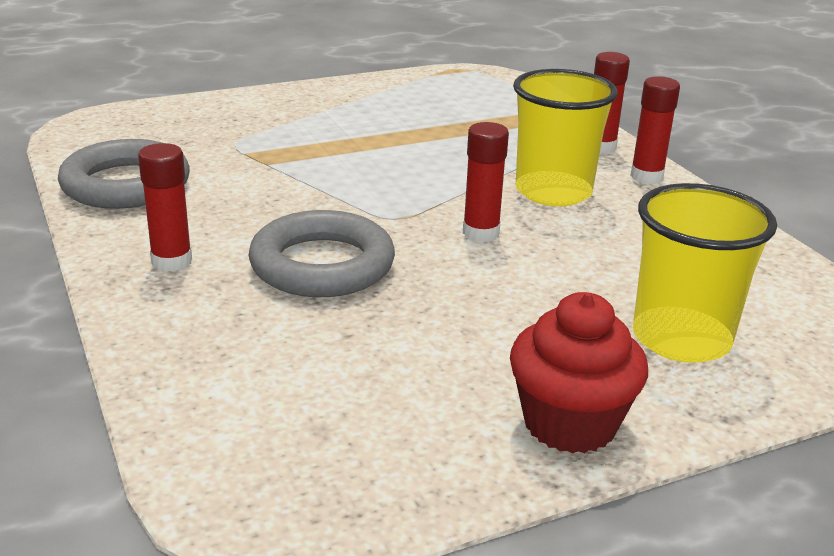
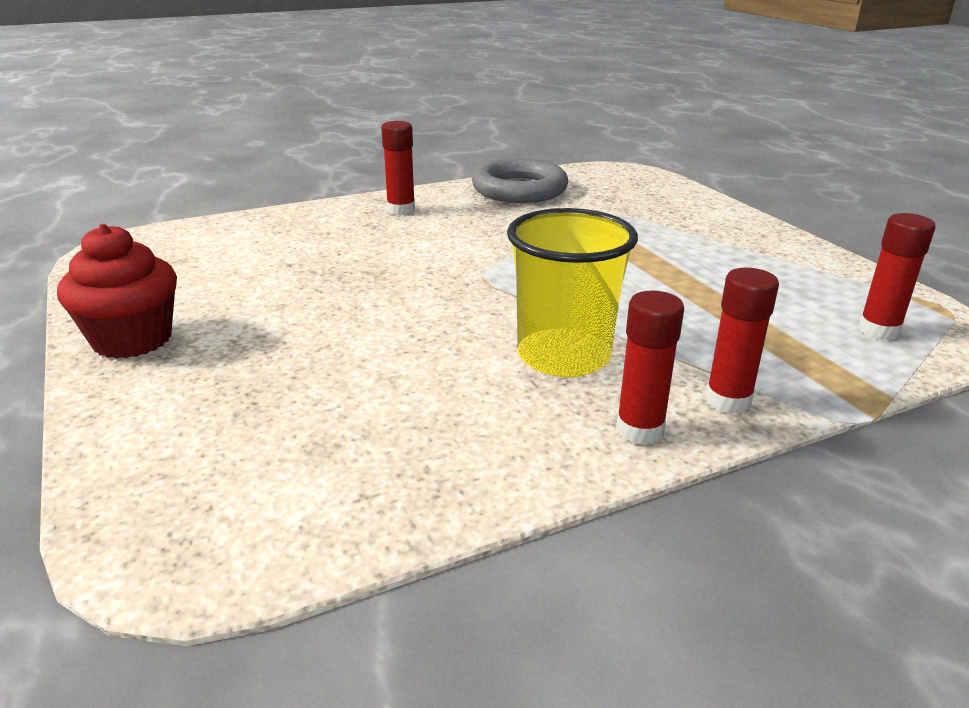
camera: 90 degrees right, 0 degrees up
(322, 265) = (393, 252): grey ring -> none
(481, 233) = (453, 313): red glue stick -> red glue stick (878, 330)
(681, 338) = (228, 406): yellow cup -> none

